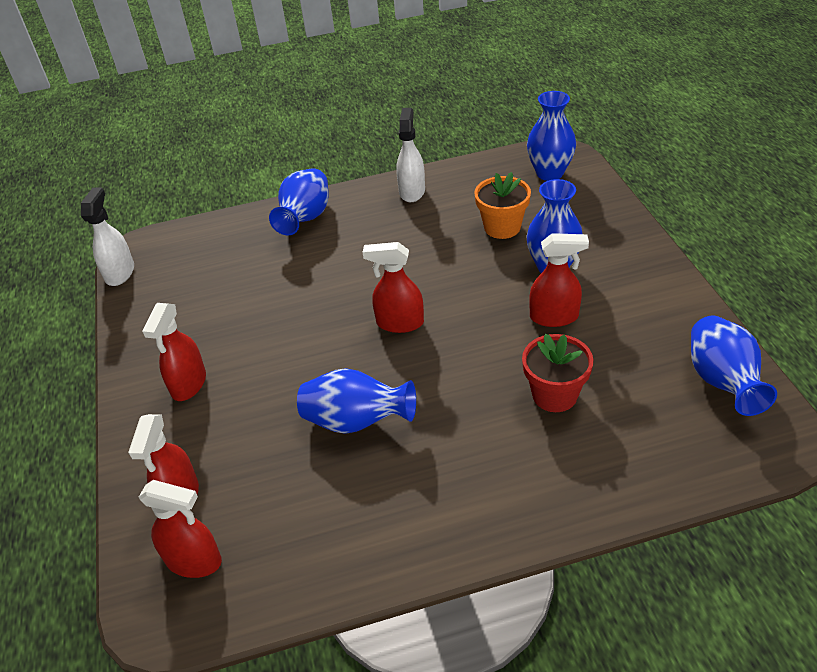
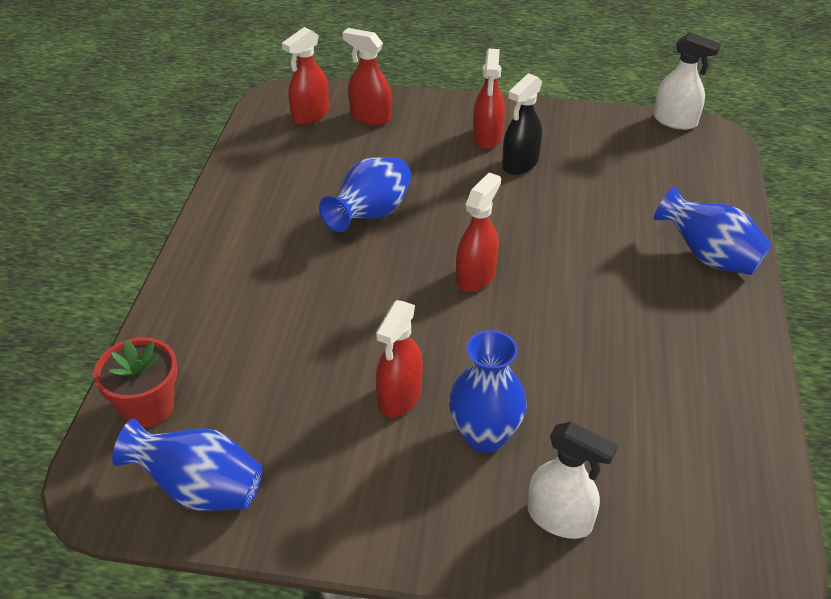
camera: 110 degrees right, 0 degrees up
(188, 384) = (487, 137): red spray bottle -> red spray bottle turned 120 degrees counterclockwise
(226, 347) = (520, 163): none -> black spray bottle
(412, 191) = (725, 365): white spray bottle -> white spray bottle (560, 518)
(502, 227) = (595, 422): orange flower pot -> none
(549, 173) = (705, 536): blue vase -> none
(554, 395) = (295, 347): red flower pot -> red flower pot (147, 407)

